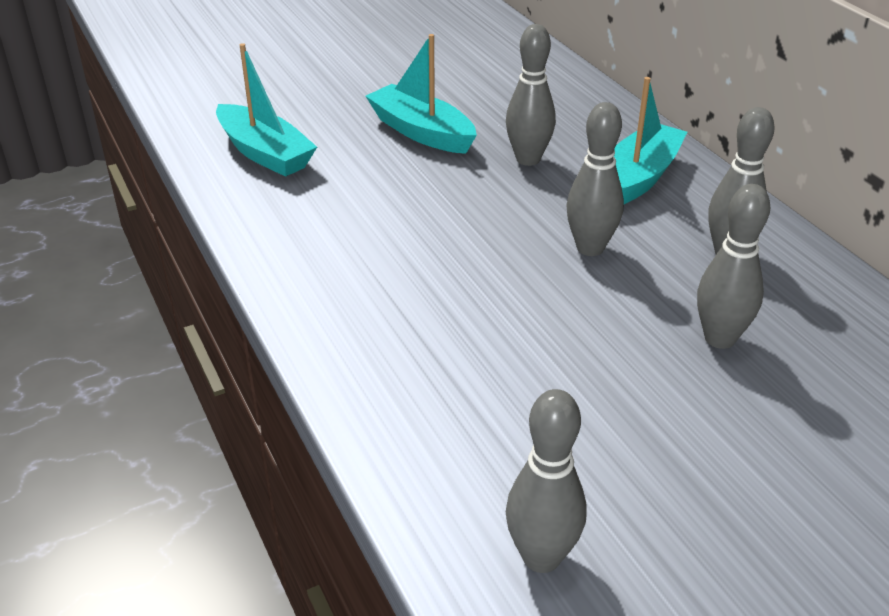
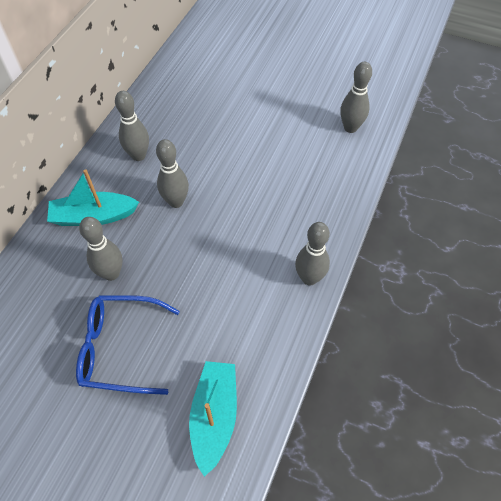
camera: 130 degrees left, 20 degrees up
(421, 132) = (120, 348): turquoise boat -> blue glasses
(719, 338) = (203, 134): grey bowling pin -> grey bowling pin (309, 278)

